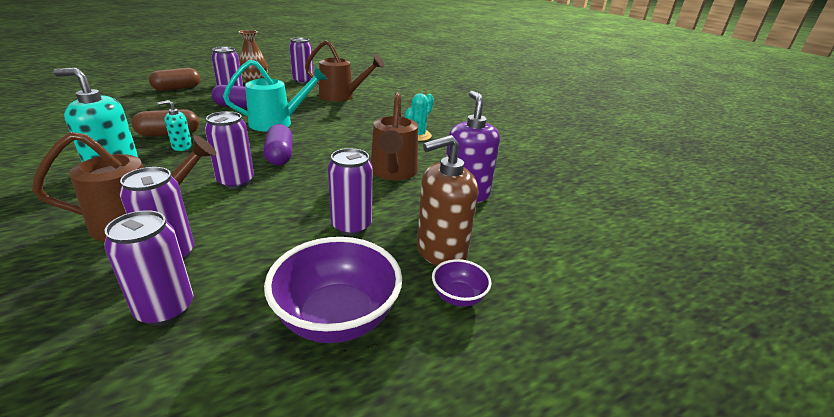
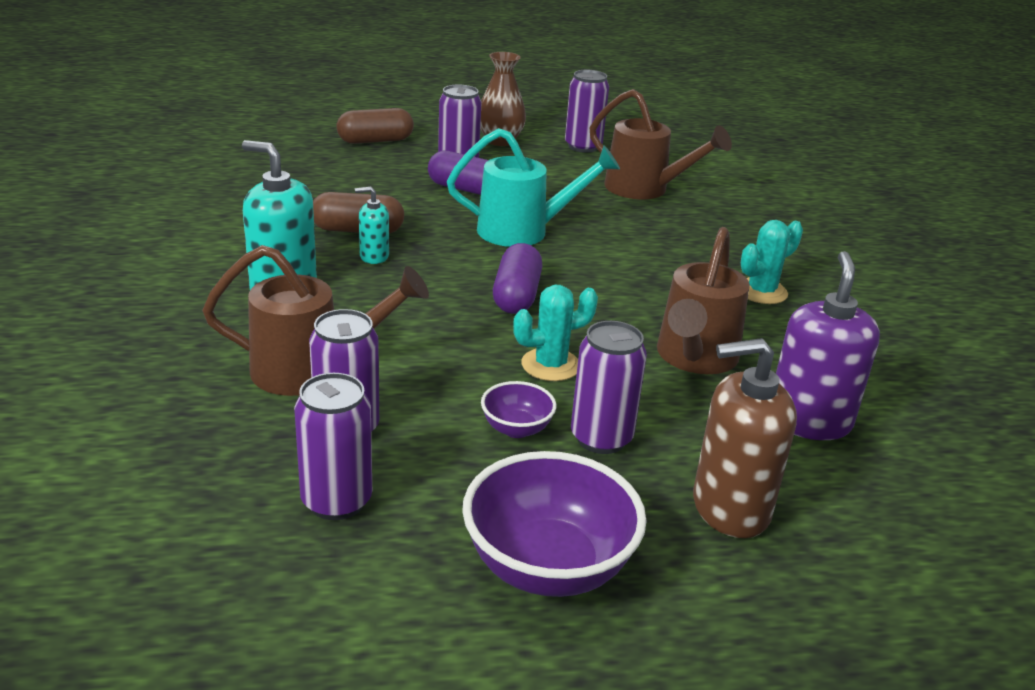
camera: 20 degrees right, 0 degrees up
(236, 182) = (444, 331): purple can -> none
(309, 190) = (550, 365): none -> turquoise cactus
(458, 297) = (732, 582): purple bowl -> purple bowl (516, 429)

